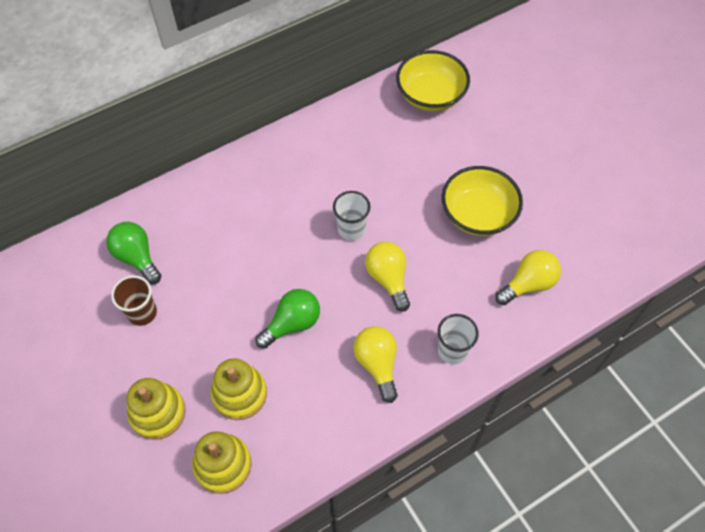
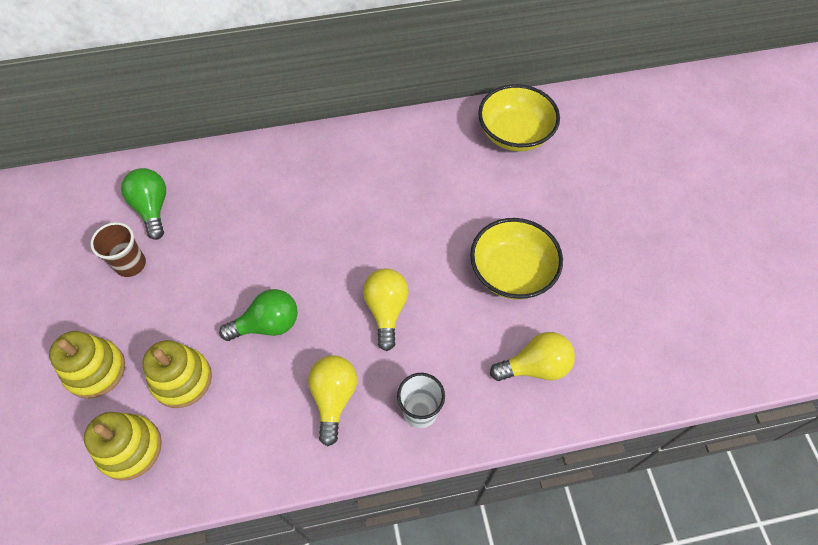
camera: 20 degrees right, 0 degrees up
(351, 229) = (372, 246): white cup -> none

